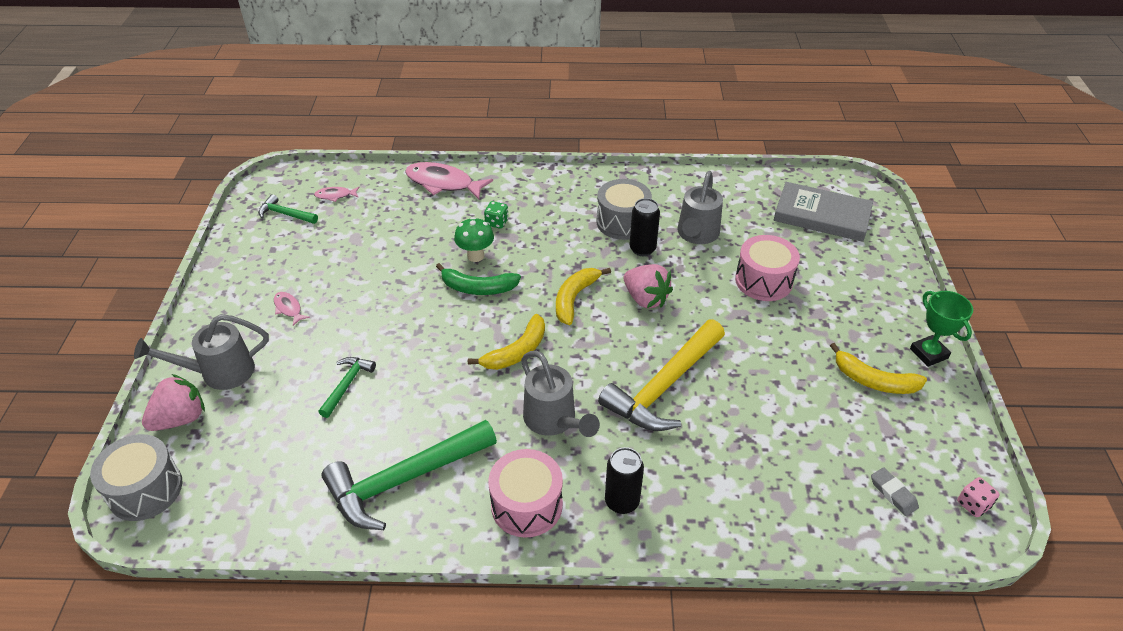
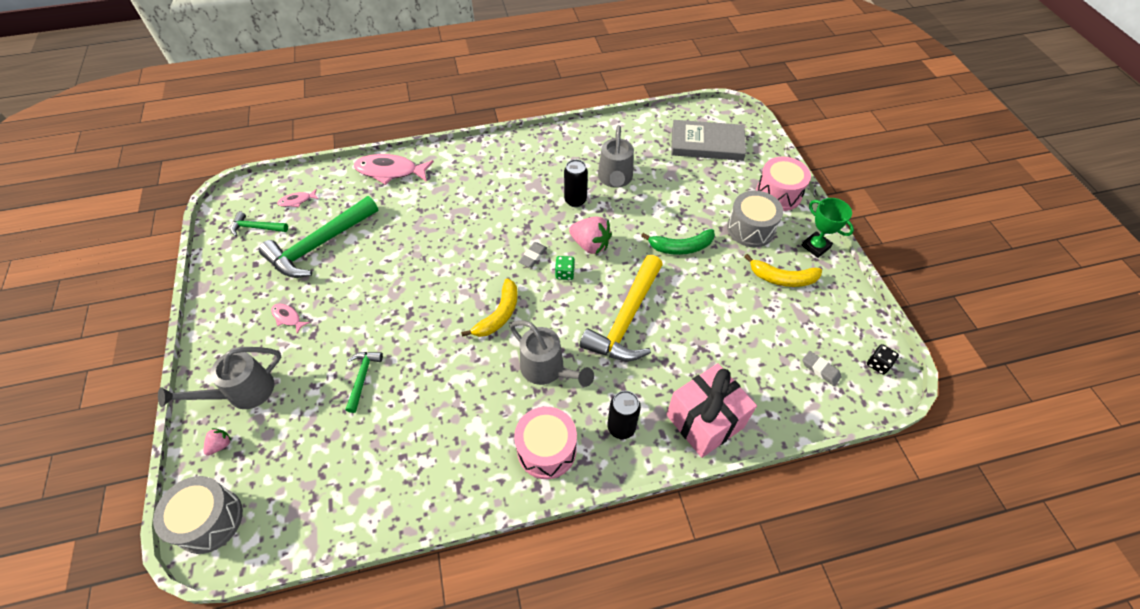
camera: 15 degrees left, 10 degrees up
(180, 418) = (220, 445): pink strawberry -> pink strawberry, size x0.50
(404, 480) = (438, 453): green hammer -> green hammer (319, 245)
(475, 256) = (439, 234): green mushroom -> none
(478, 288) = (449, 263): green banana -> green banana (681, 247)
(497, 222) = (447, 199): green dice -> green dice (565, 273)
(574, 299) = (533, 256): yellow banana -> grey eraser
(622, 222) = (552, 179): grey drum -> grey drum (750, 229)
(726, 518) = (704, 421): none -> pink gift
(763, 281) = (678, 210): pink drum -> pink drum (778, 194)
(973, 504) = (878, 364): pink dice -> black dice

